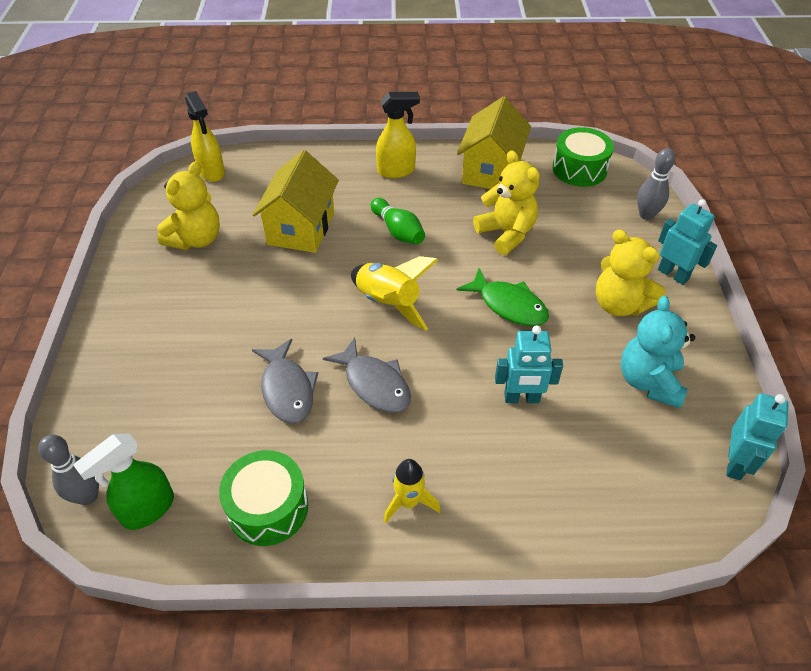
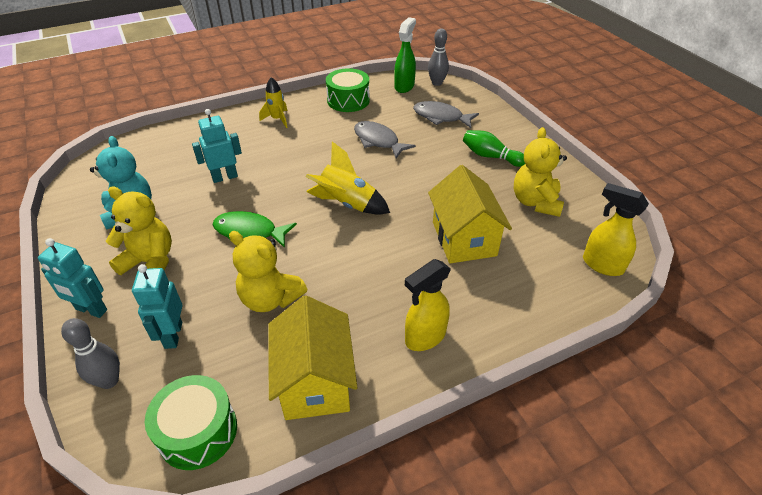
camera: 155 degrees right, 5 degrees down
(374, 384) = (326, 158): grey fish -> grey fish (441, 117)
(398, 231) = (377, 265): green bowling pin -> green bowling pin (490, 156)
(735, 463) = (76, 183): turquoise robot -> turquoise robot (173, 335)

